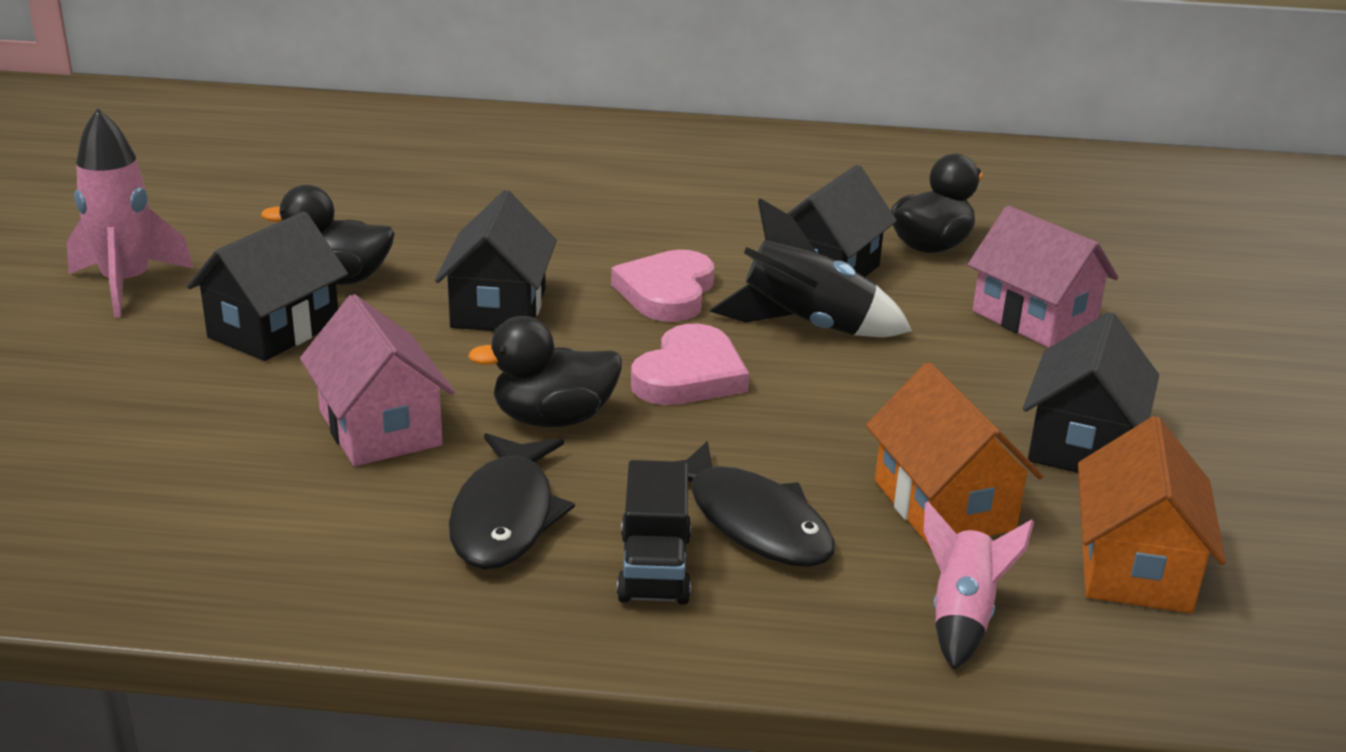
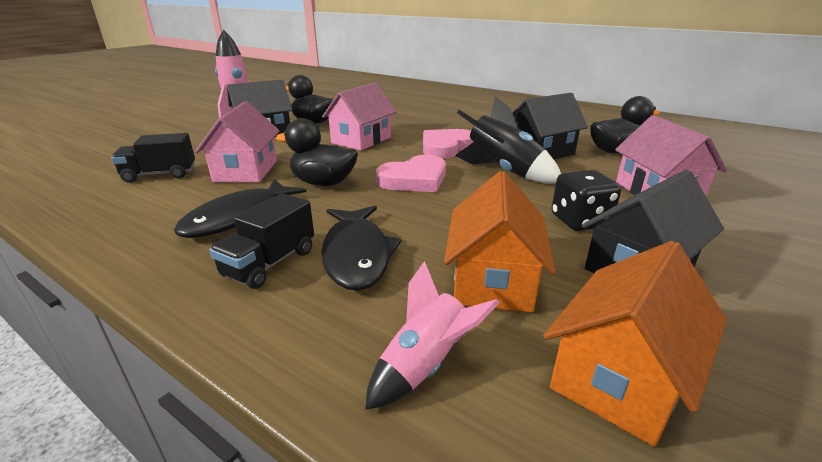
camera: 30 degrees right, 0 degrees up
(225, 478) = (160, 175): none -> black truck
(499, 308) = (361, 140): black house -> pink house
(975, 393) = (579, 221): none -> black dice

